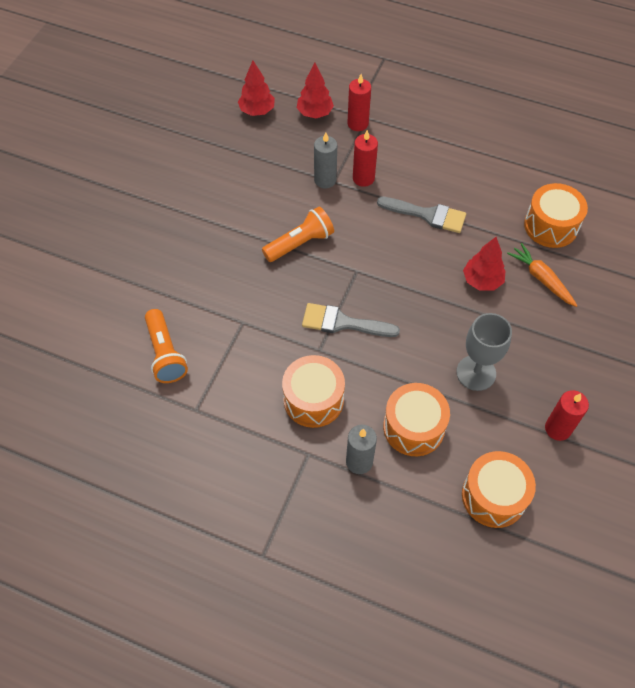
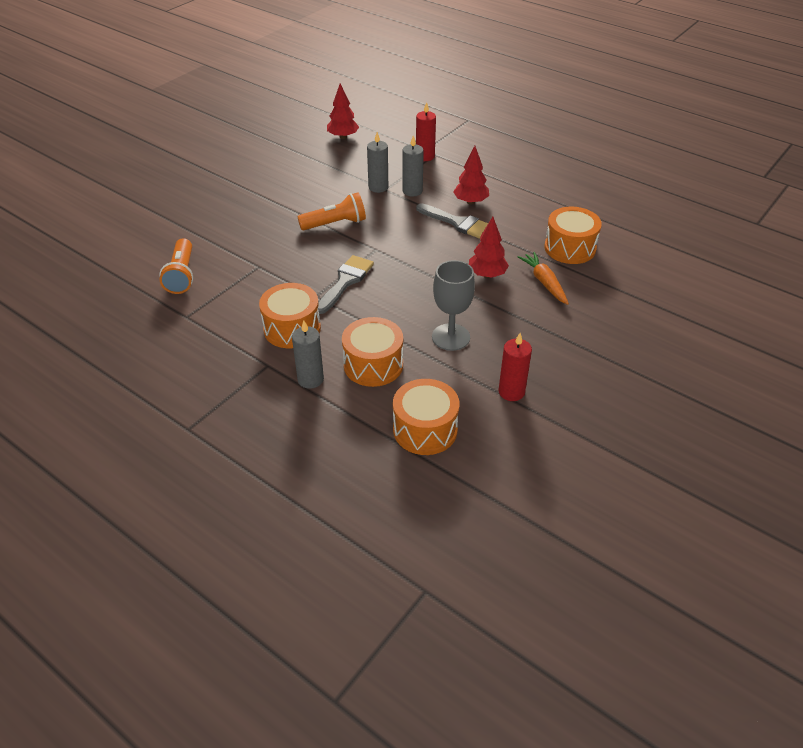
camera: 15 degrees right, 15 degrees down
(315, 113) = (391, 145): red tree -> red tree (470, 202)
(343, 323) = (345, 281): grey brush -> grey brush turned 90 degrees clockwise
(363, 178) = (412, 191): red candle -> grey candle

